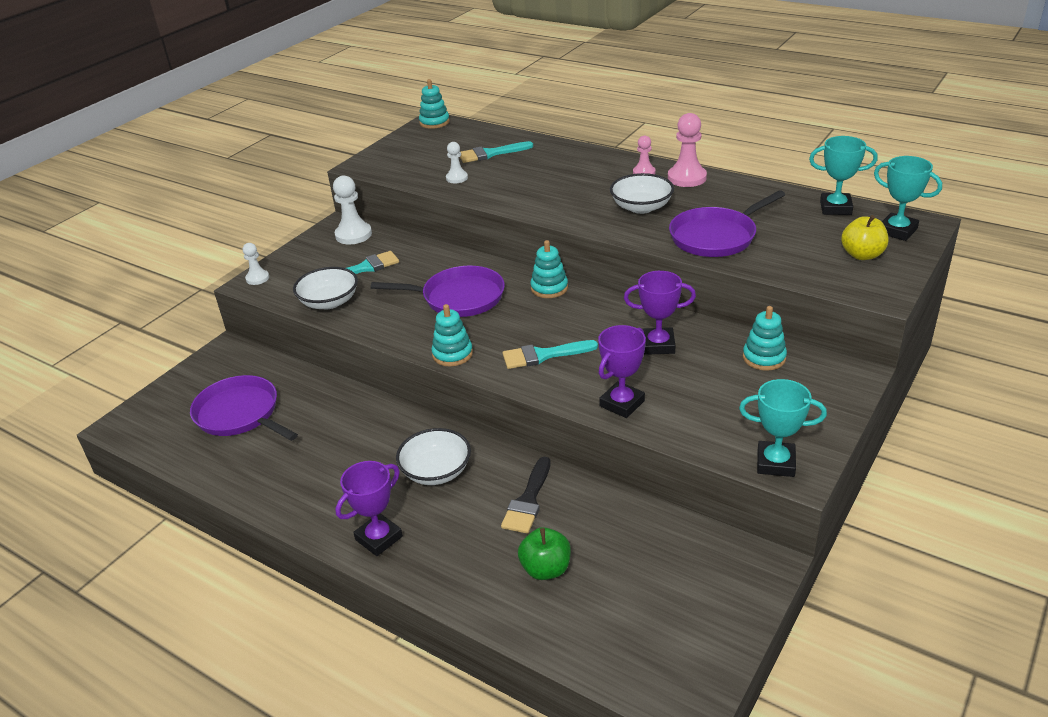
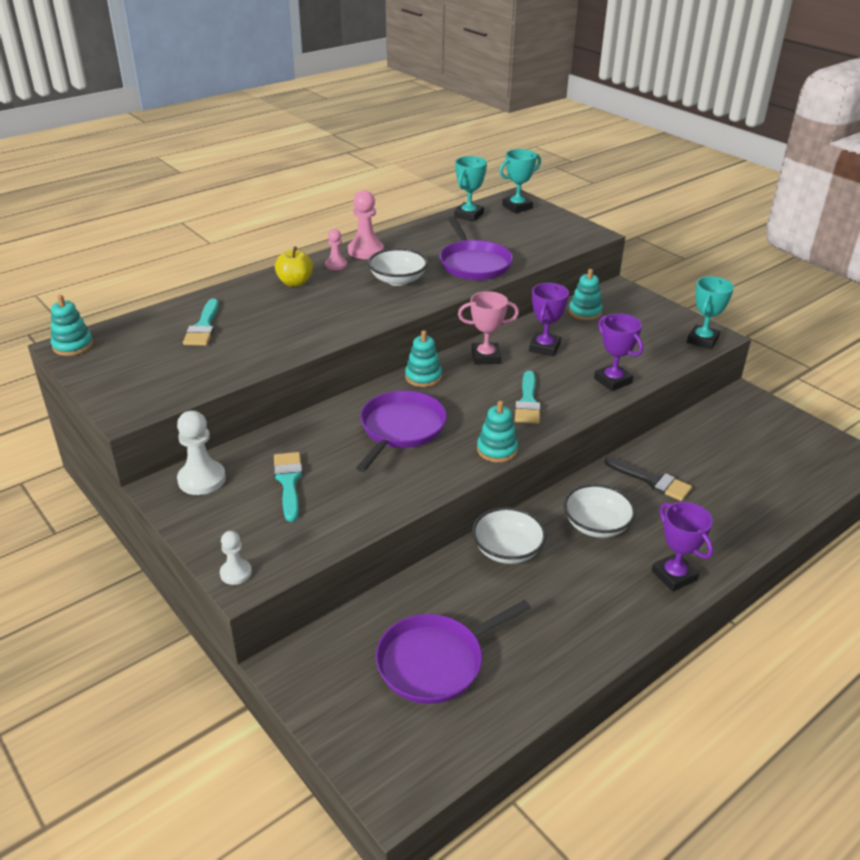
camera: 75 degrees left, 0 degrees up
(329, 302) = (342, 517): white bowl -> white bowl (507, 550)
(457, 178) = (237, 355): white pawn -> none
(546, 569) = (731, 488): green apple -> none
(610, 313) = (485, 357): none -> pink trophy
(862, 255) = (540, 225): yellow apple -> yellow apple (295, 283)

